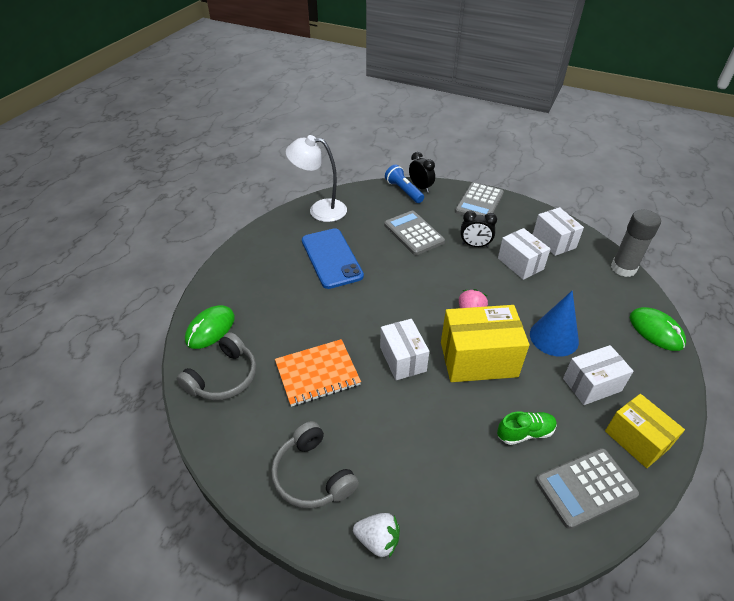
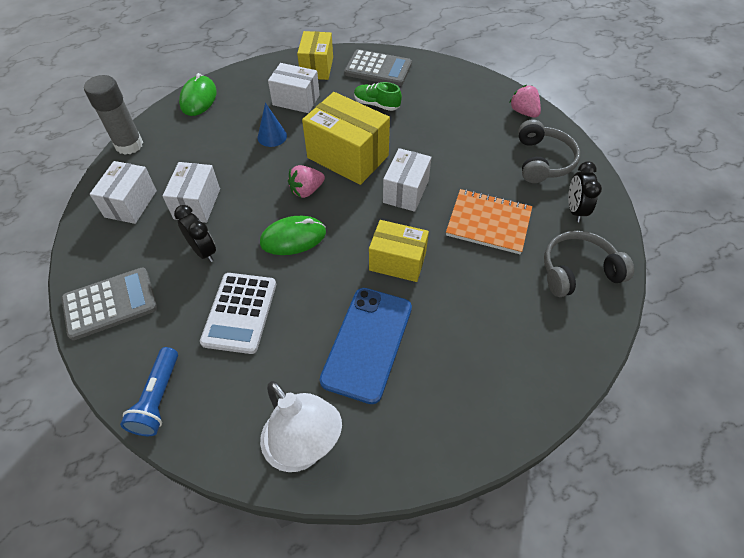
camera: 140 degrees left, 10 degrees up
(210, 329) = (570, 335): green mouse -> green mouse (293, 238)
(357, 307) = (397, 261): none -> yellow box
(378, 540) = (523, 112): white strawberry -> pink strawberry
(413, 233) = (240, 313): grey calculator -> white calculator
(420, 187) = (130, 388): black clock -> black clock (575, 210)
(554, 337) = (272, 136): blue cone -> blue cone, size x0.63

